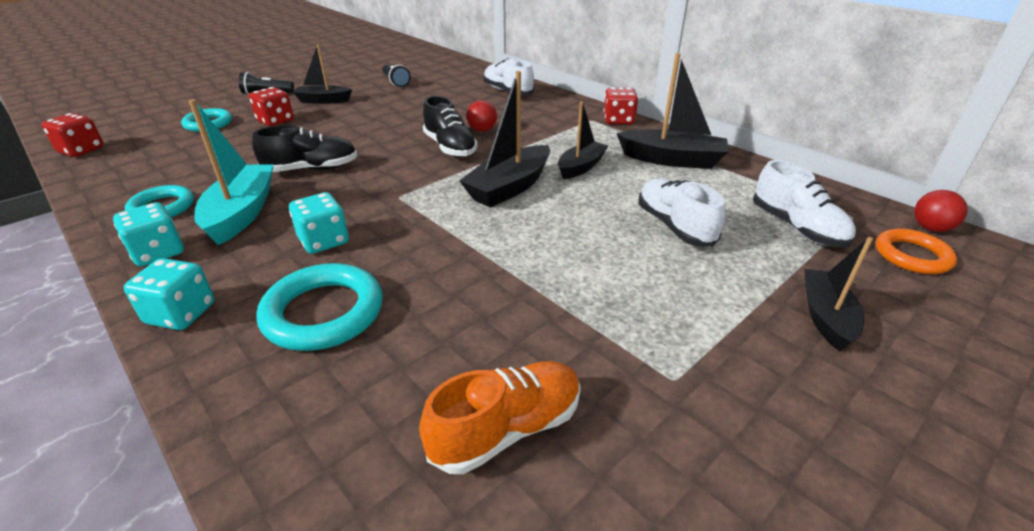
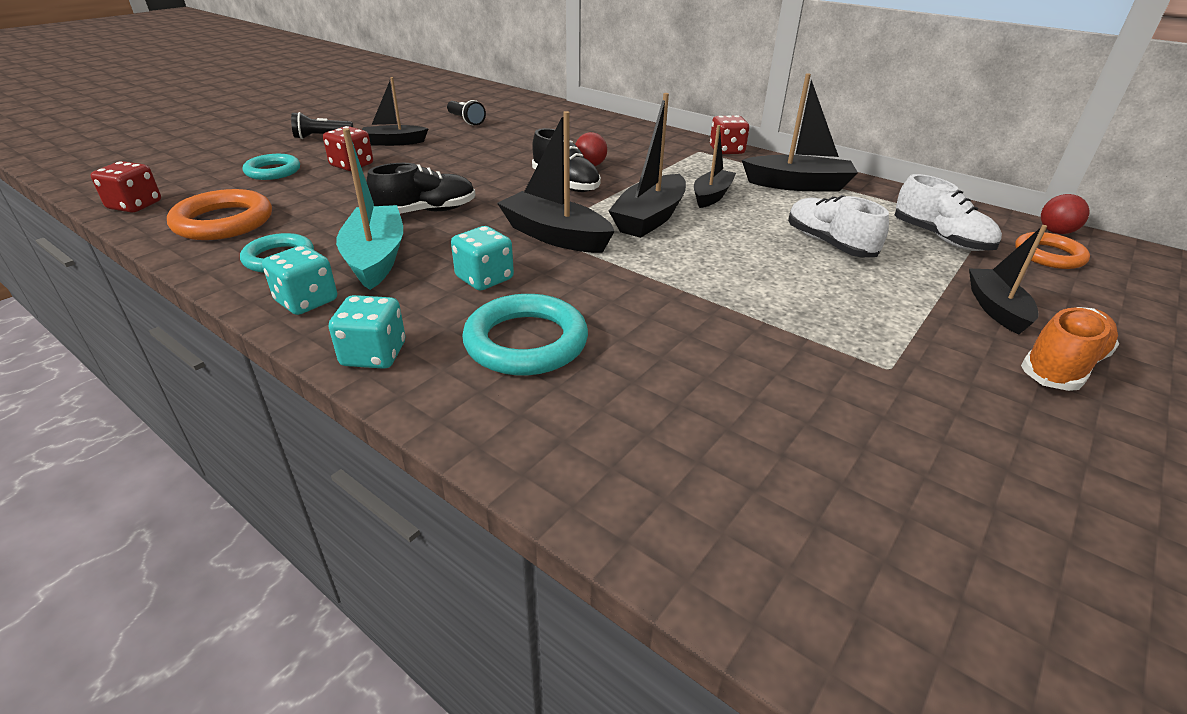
camera: 10 degrees left, 0 degrees up
(140, 169) = (223, 222): none -> orange ring
(412, 200) = (555, 236): none -> black boat
(507, 91) = (596, 126): white shoe -> none
(507, 429) = (761, 420): orange shoe -> orange shoe (1061, 366)

